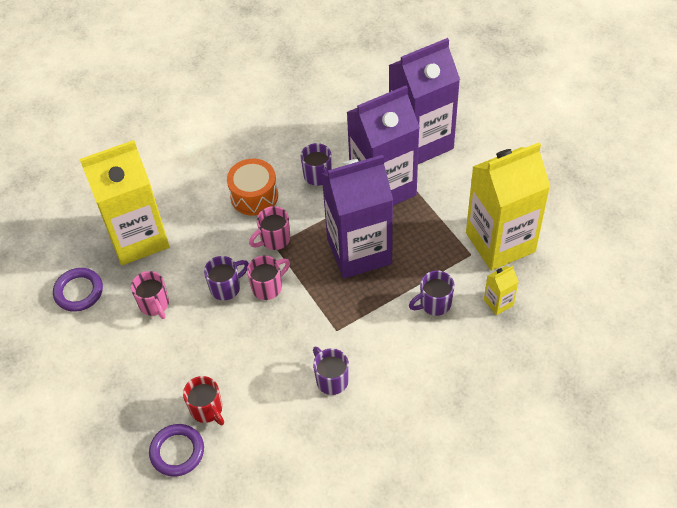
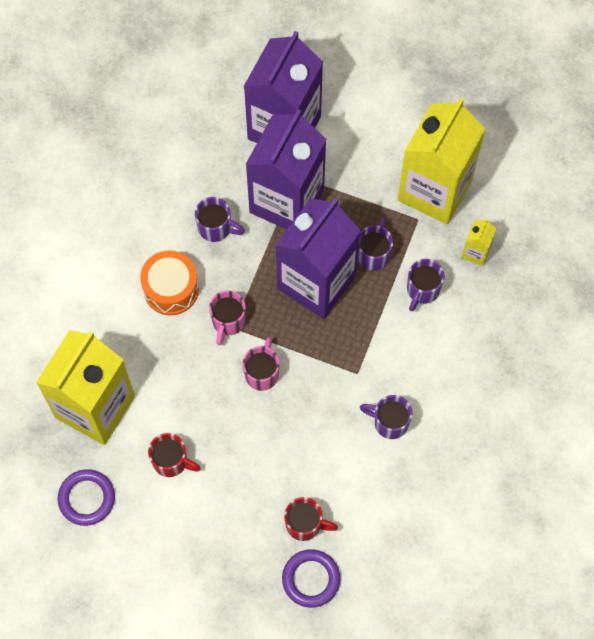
camera: 40 degrees left, 15 degrees up
(154, 305) = (171, 461): pink mug -> red mug
(226, 287) = (224, 399): purple mug -> purple mug (374, 253)

